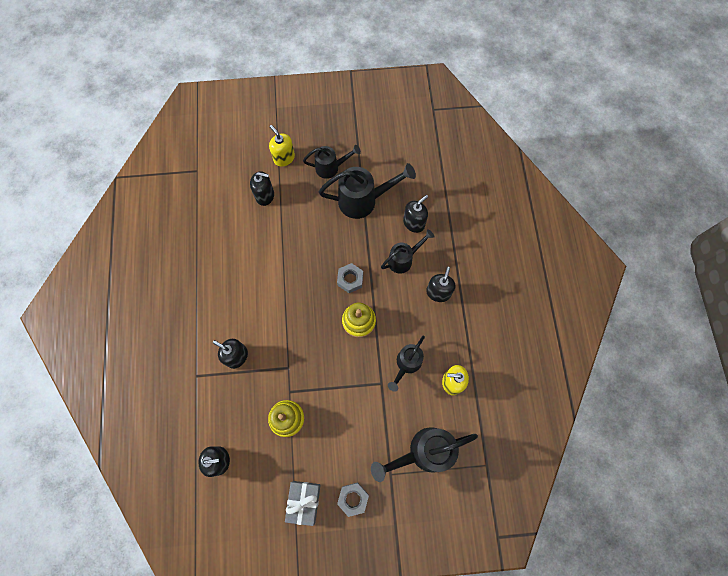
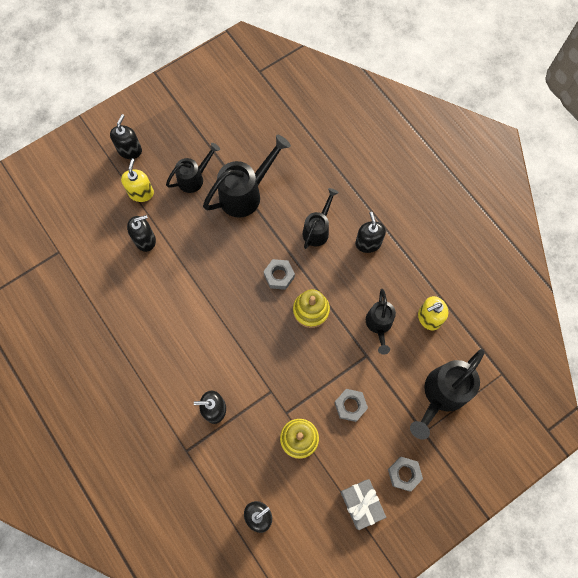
camera: 30 degrees left, 0 degrees up
(284, 158) = (141, 193): yellow soap dispenser -> yellow soap dispenser turned 75 degrees clockwise
(343, 416) = (350, 406): none -> grey nut
(414, 223) = (306, 190): black soap dispenser -> black soap dispenser (130, 150)

